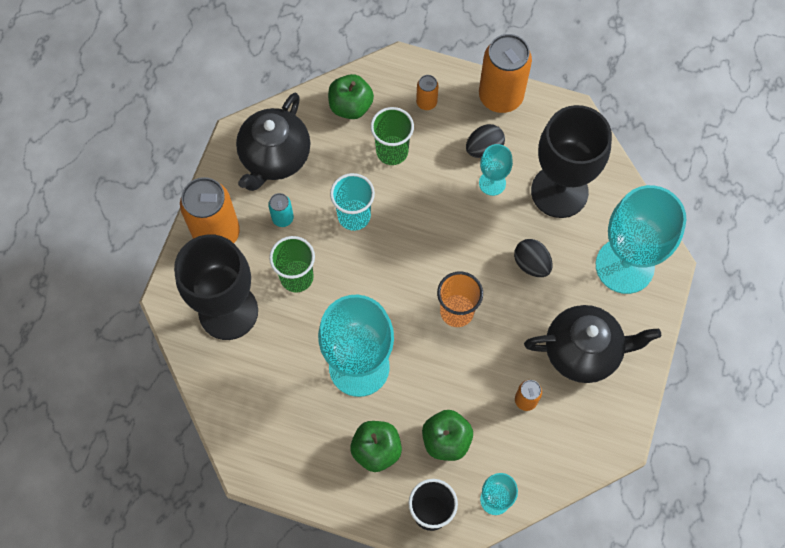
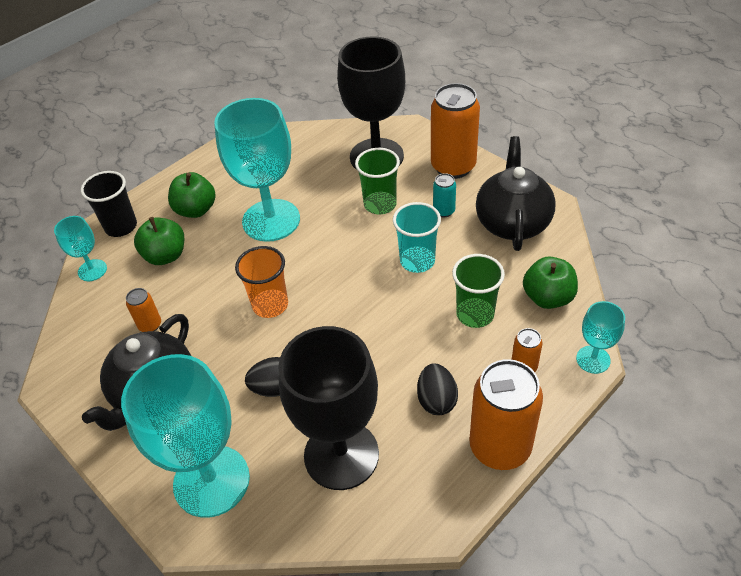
camera: 120 degrees right, 20 degrees down
(274, 157) = (512, 222): black teapot -> black teapot turned 45 degrees clockwise
(492, 183) = (389, 390): turquoise goblet -> turquoise goblet (593, 359)

